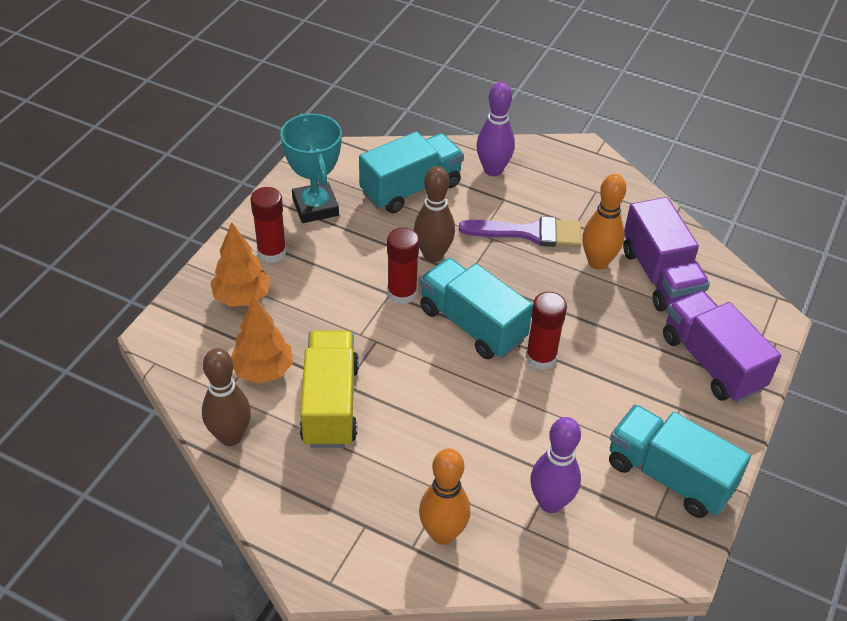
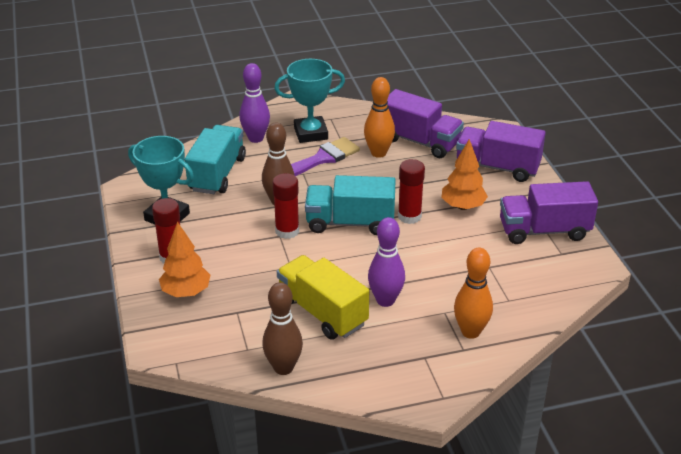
camera: 40 degrees left, 10 degrees down
(263, 370) = (255, 321): orange tree -> orange tree (462, 206)
(550, 502) = (504, 280): purple bowling pin -> purple bowling pin (385, 300)
(554, 196) = (311, 133): none -> turquoise trophy
(669, 476) = (544, 231): turquoise truck -> purple truck

